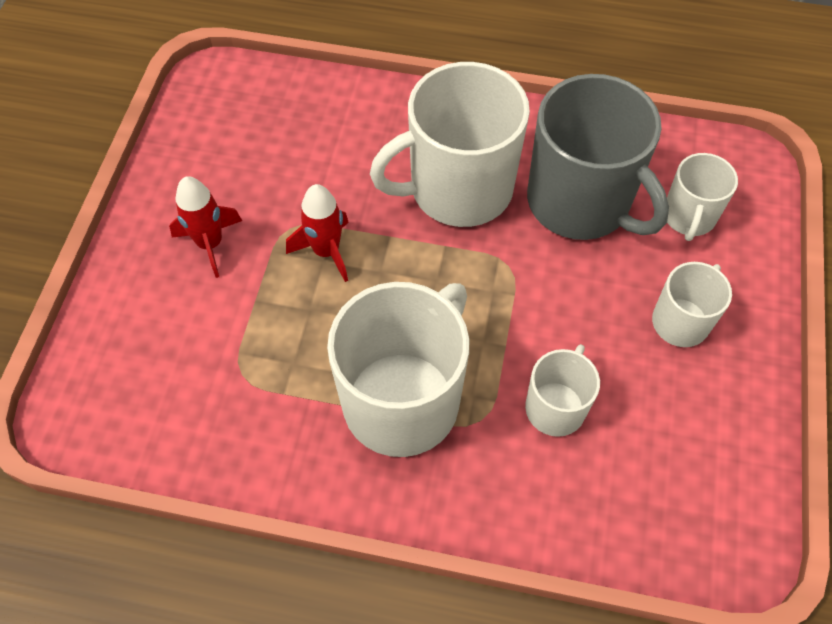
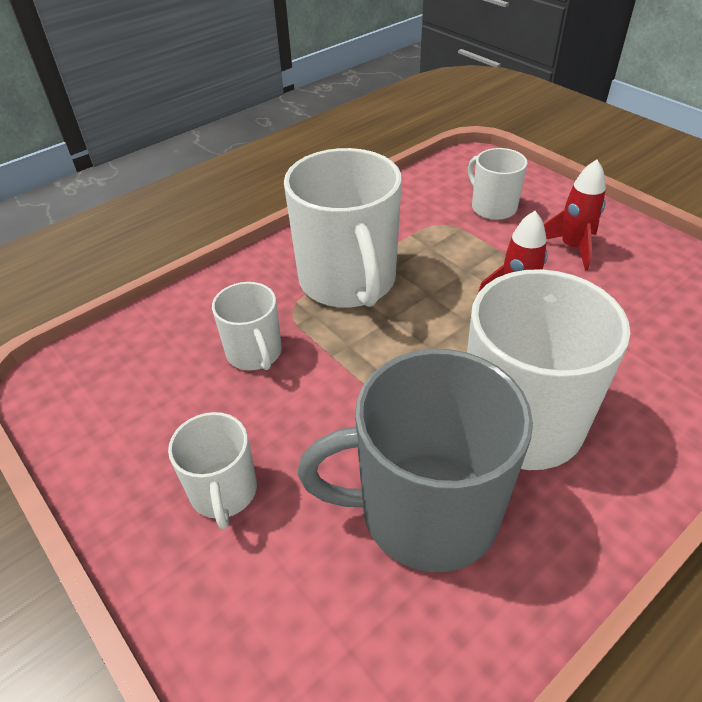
camera: 130 degrees right, 15 degrees down
(689, 217) = (317, 608): white mug -> white mug (492, 207)

